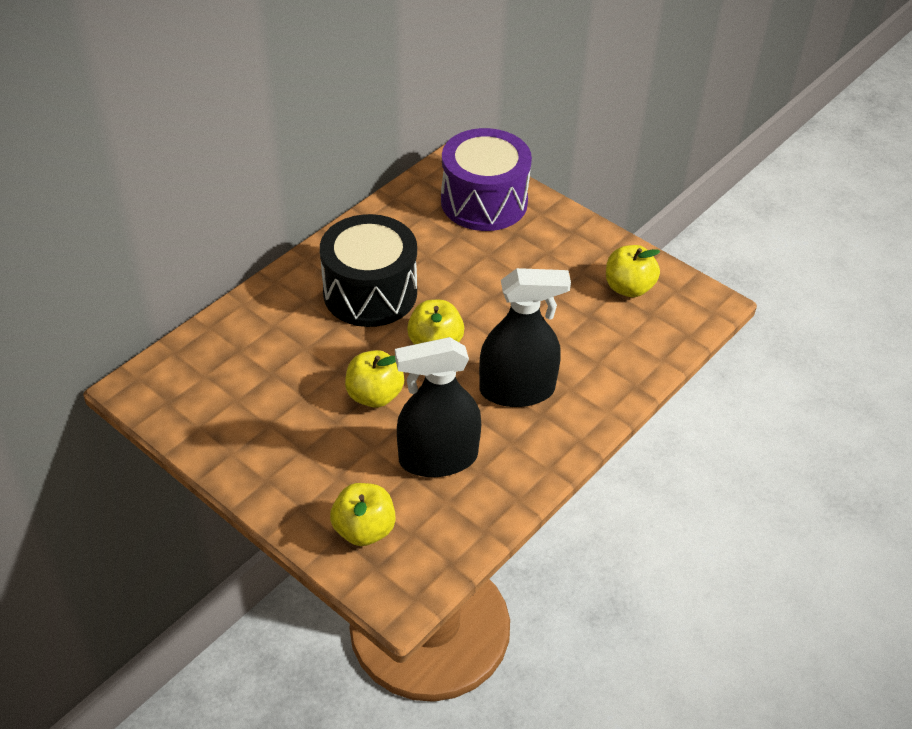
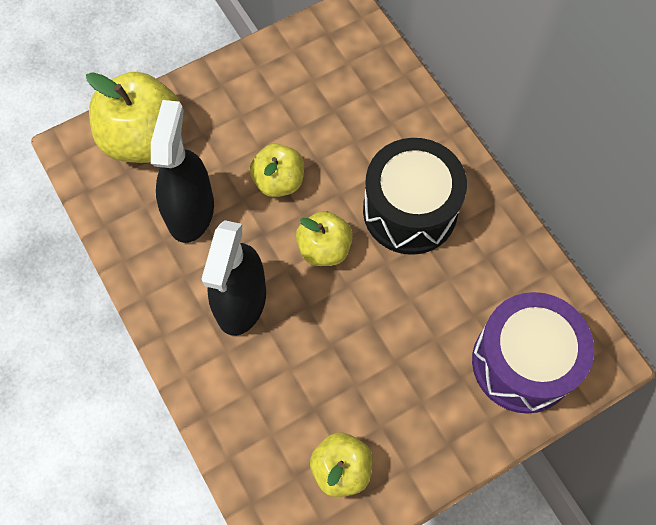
camera: 110 degrees right, 20 degrees up
(364, 530) = (144, 139): yellow apple -> yellow apple, size x1.70

